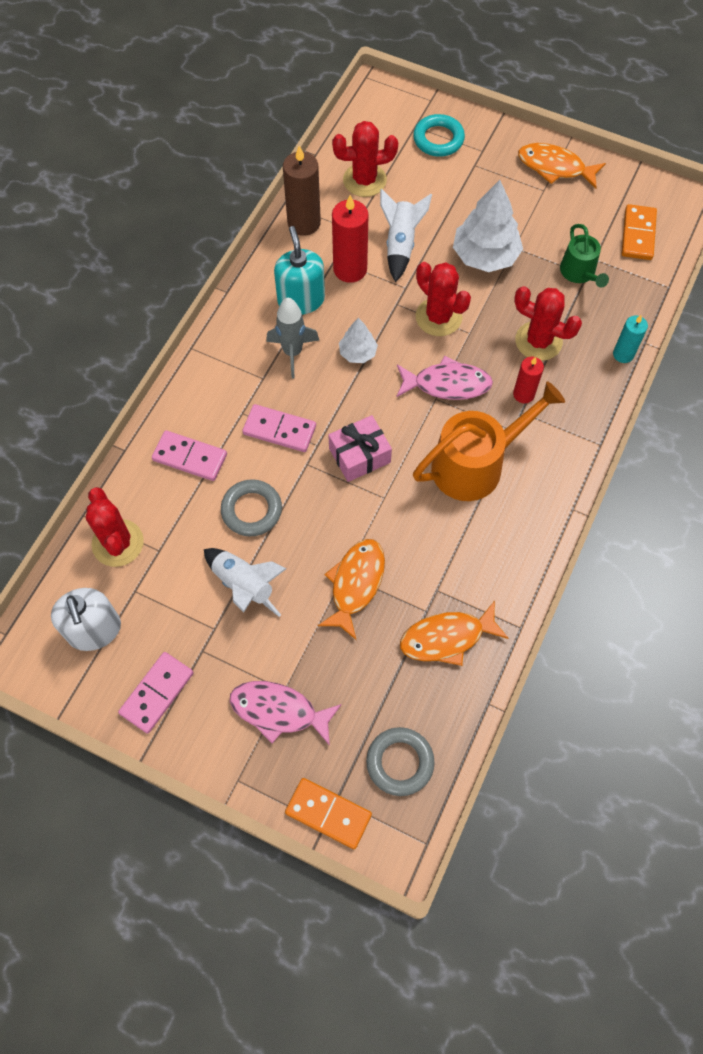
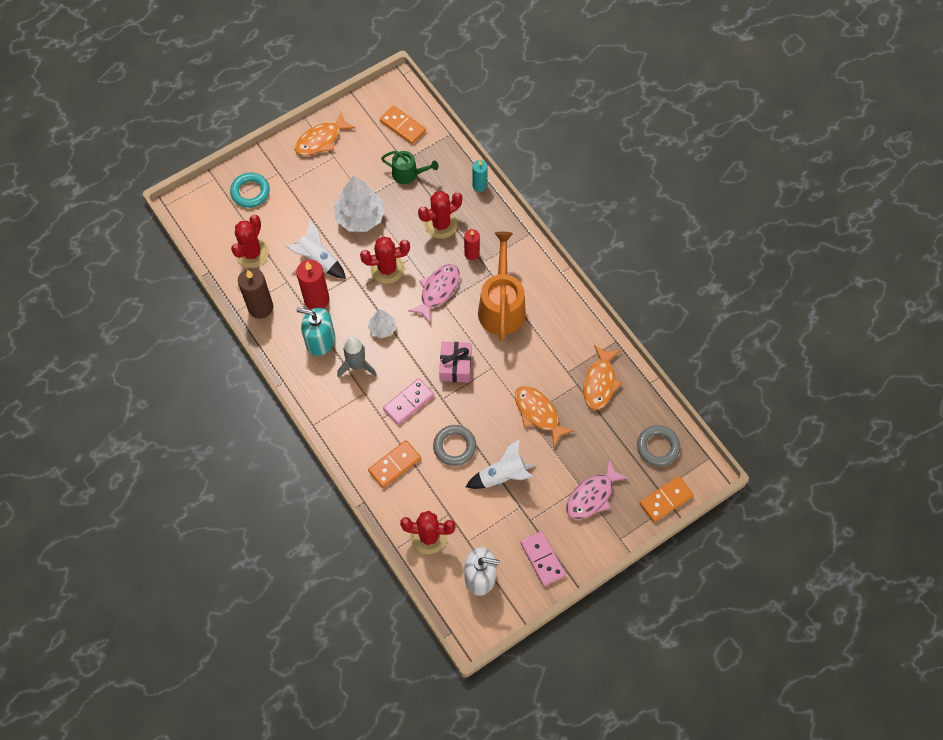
camera: 60 degrees left, 0 degrees up
(190, 457) = (394, 465): pink domino -> orange domino

